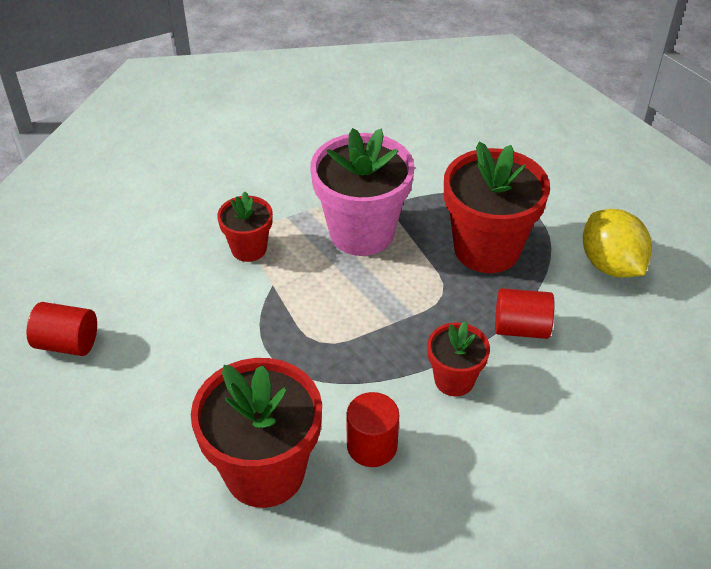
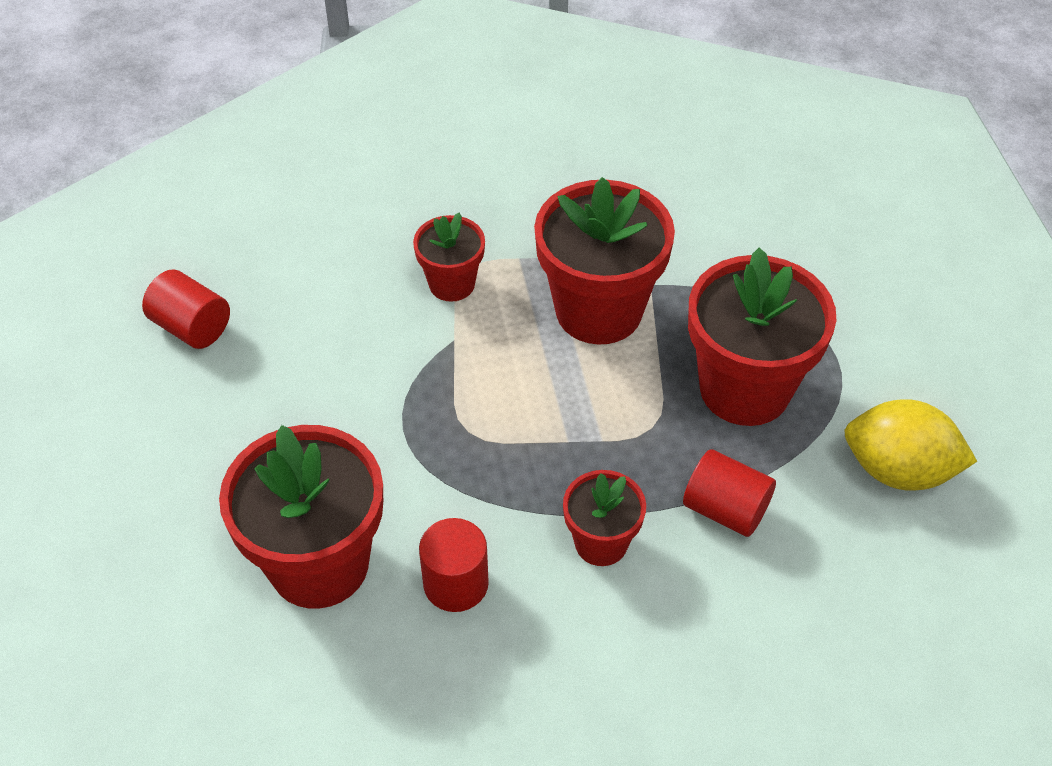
camera: 25 degrees right, 5 degrees up
(361, 232) = (598, 310): pink flower pot -> red flower pot
(610, 265) = (898, 470): yellow lemon -> yellow lemon turned 75 degrees counterclockwise

